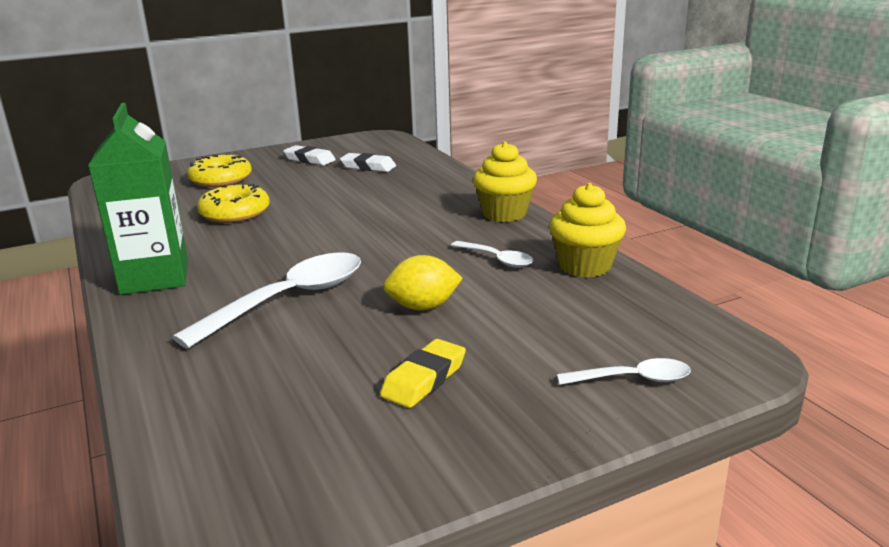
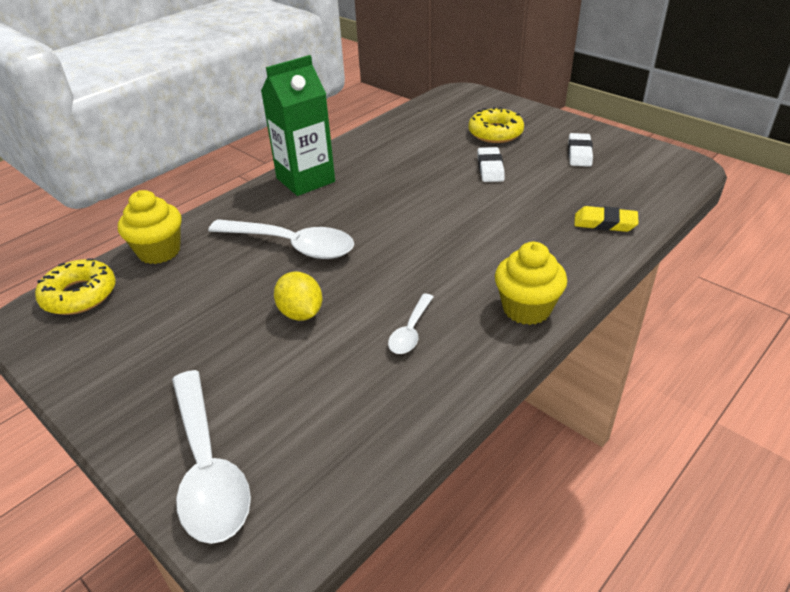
camera: 70 degrees right, 15 degrees up
(235, 213) = (430, 166): yellow donut -> yellow donut (79, 295)
(368, 167) = (589, 189): white eraser -> white eraser (490, 168)
(424, 379) = (192, 345): yellow eraser -> yellow eraser (605, 223)
(585, 266) = (423, 396): yellow cupcake -> yellow cupcake (159, 251)
(633, 379) = (208, 468): white spoon -> white spoon, size x1.97

